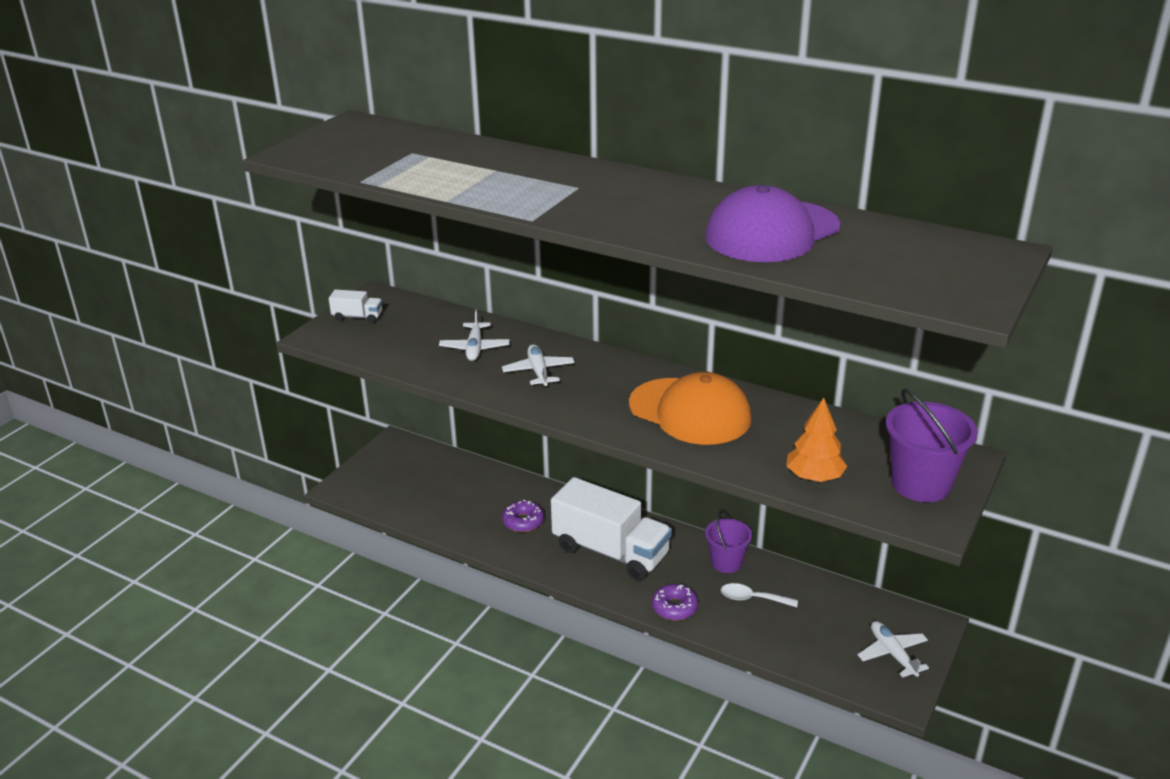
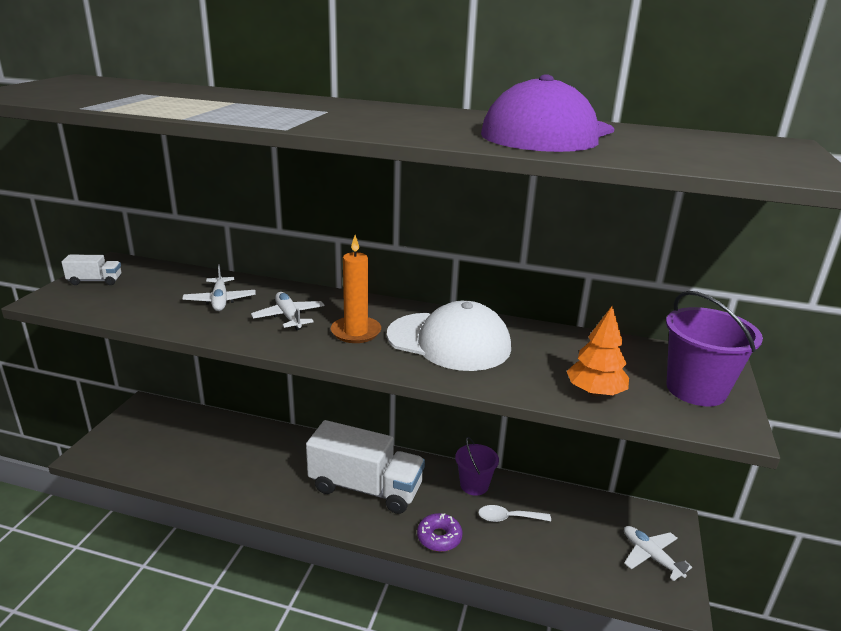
camera: 15 degrees left, 5 degrees down
(523, 521) = (276, 468): purple donut -> none
(600, 394) = (356, 332): none -> orange candle
(690, 412) = (449, 341): orange cap -> white cap

